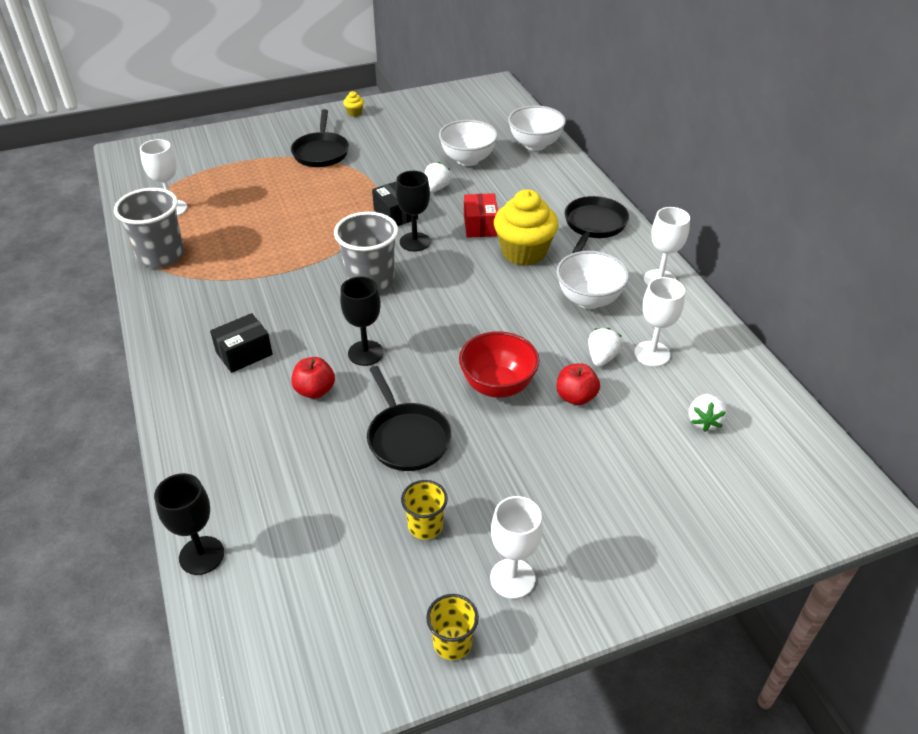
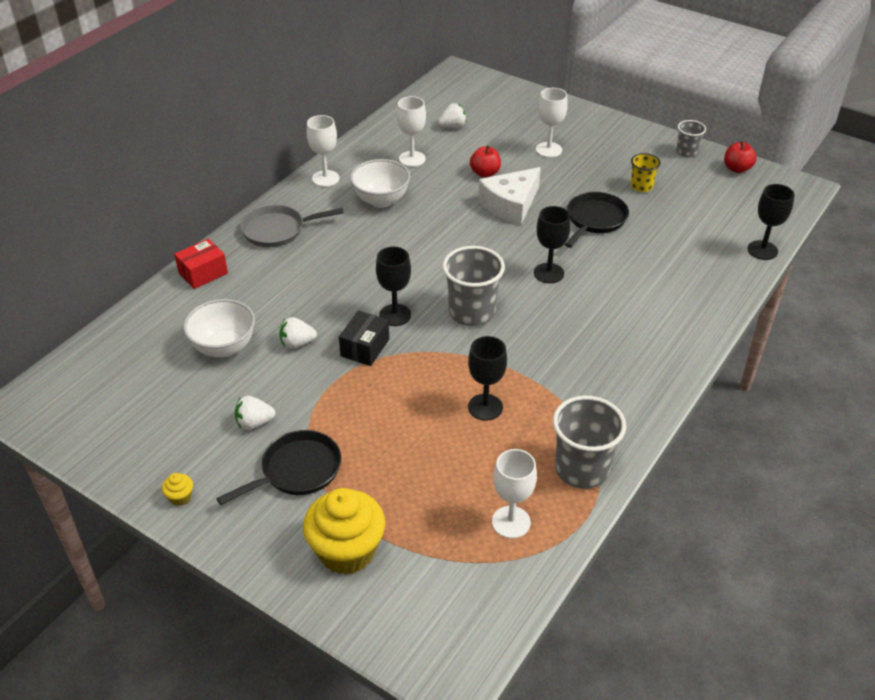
camera: 125 degrees left, 0 degrees up
(244, 353) = (619, 332): black box -> none
(269, 241) = (485, 407): none -> black goblet
(315, 390) = (608, 277): red apple -> red apple (737, 169)
(452, 643) = (687, 152): yellow cup -> grey cup
(480, 225) = (335, 289): red box -> red box (203, 273)
(497, 386) = (510, 205): red bowl -> white cheese
(512, 578) = (632, 149): white goblet -> white goblet (548, 150)
(524, 252) = (351, 251): yellow cupcake -> yellow cupcake (347, 551)
(535, 144) = (156, 315): white bowl -> none
(594, 225) = (277, 230): black pan -> grey pan
(602, 358) = (437, 175): white strawberry -> white strawberry (254, 423)

